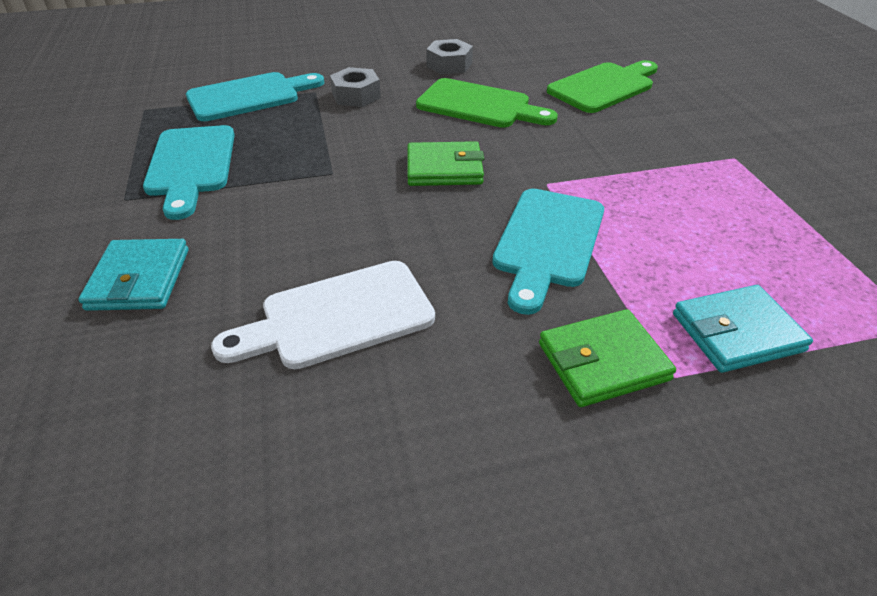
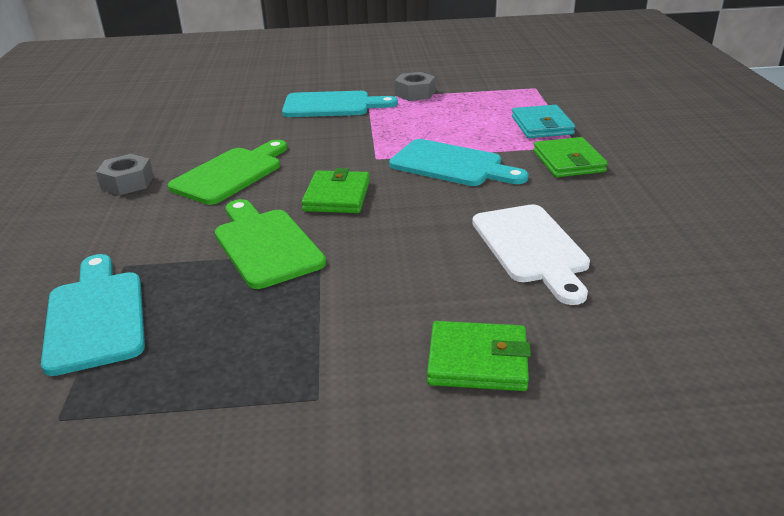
camera: 80 degrees left, 10 degrees down
(139, 279) = (478, 360): turquoise wallet -> green wallet
(191, 165) = (259, 350): turquoise cutting board -> turquoise cutting board (332, 105)
(356, 95) = (157, 238): grey nut -> grey nut (415, 93)
(604, 87) = (235, 121): green cutting board -> green cutting board (265, 244)

